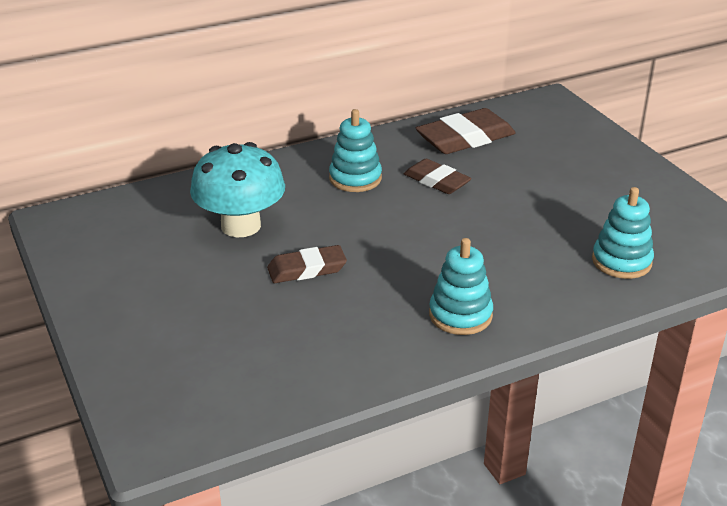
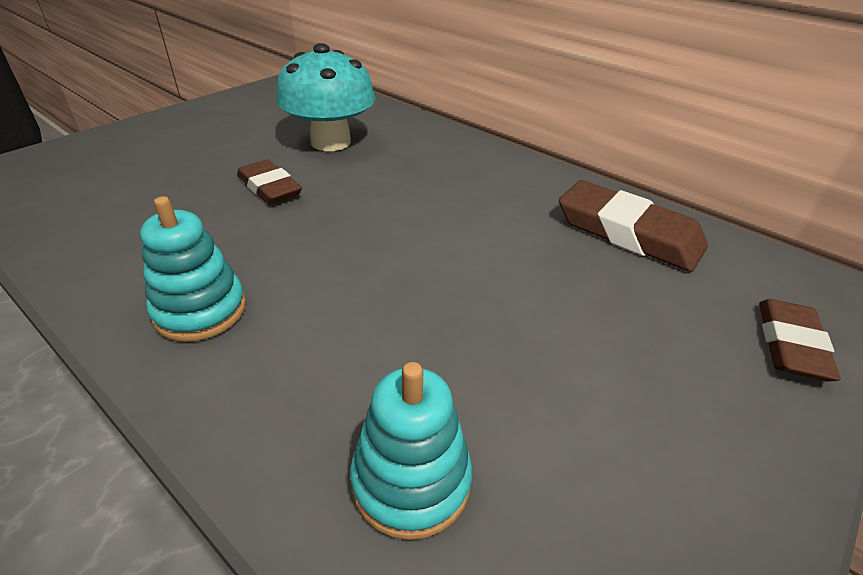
camera: 65 degrees right, 5 degrees up
(355, 178) = (461, 179): turquoise stacking toy -> none
(436, 181) = (503, 231): brown eraser -> brown eraser (790, 344)

